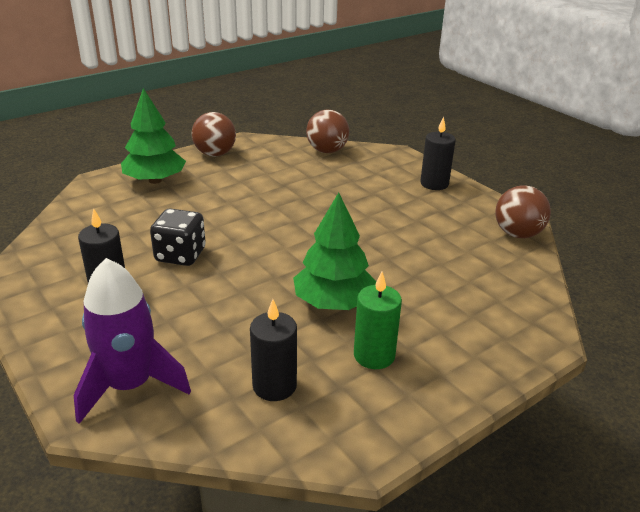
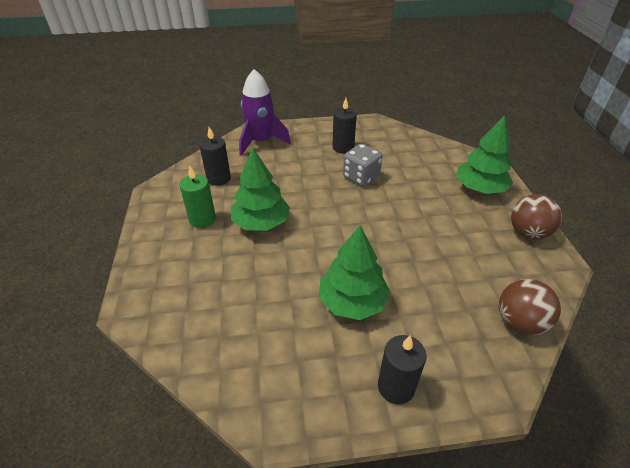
camera: 120 degrees right, 10 degrees up
(180, 255) = (361, 177): black dice -> grey dice
(382, 215) = (352, 301): none -> green tree
(517, 234) = (251, 397): brown ball -> none

